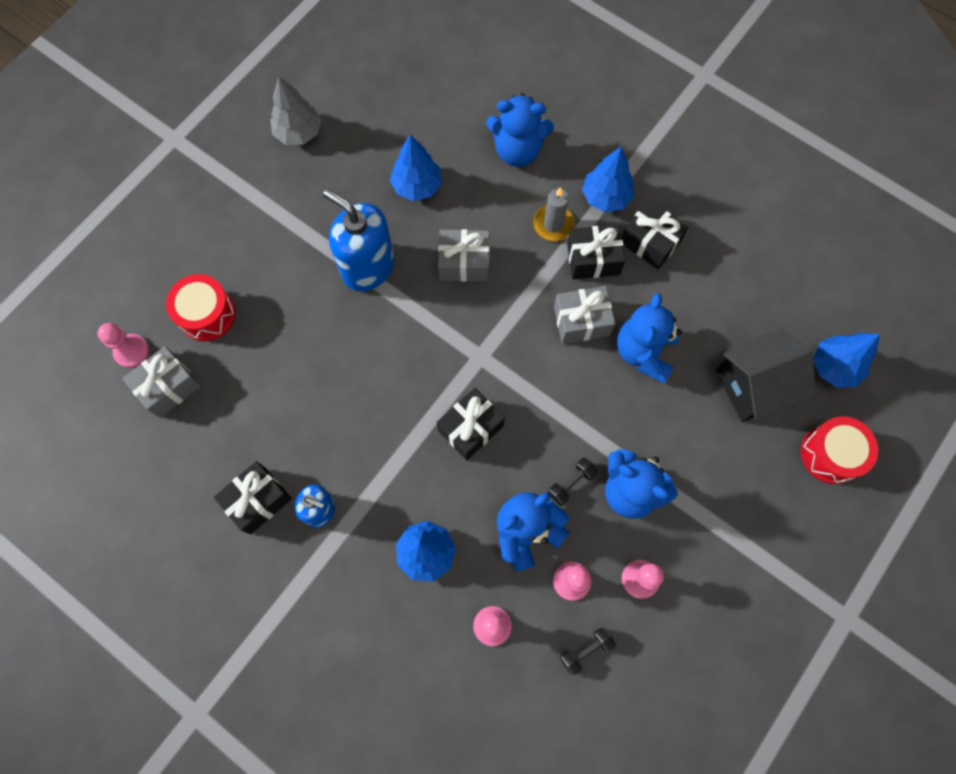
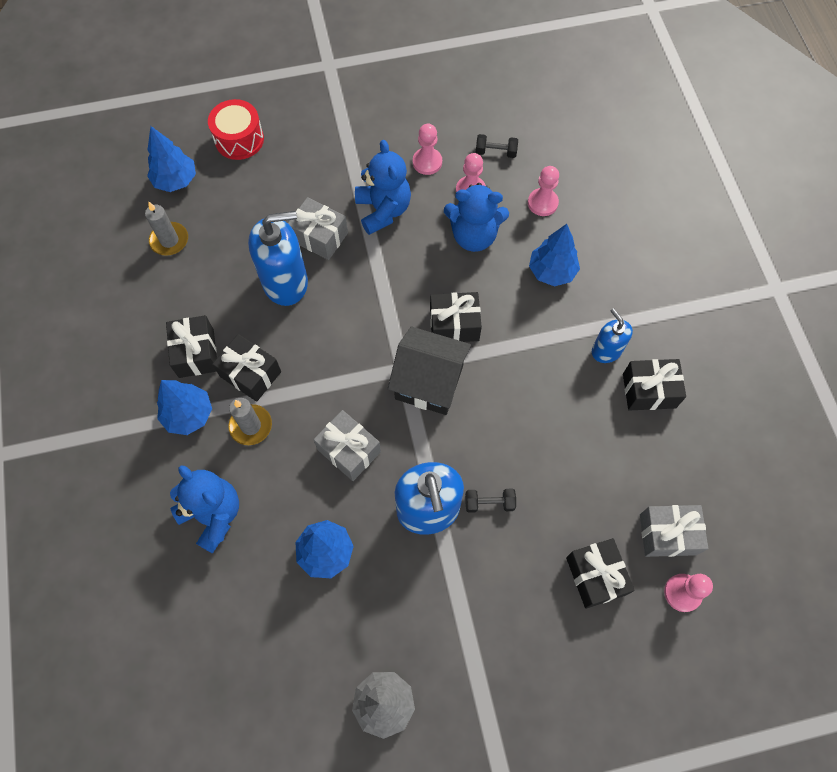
camera: 140 degrees left, 5 degrees down
(207, 314) = (595, 576): red drum -> black gift
(571, 483) = (418, 241): black dumbbell -> black dumbbell (489, 503)
(581, 321) = (306, 336): grey gift -> grey gift (319, 237)
(644, 352) = (285, 282): blue teddy bear -> blue soap dispenser
(753, 386) = (239, 208): black house -> black house (429, 382)
(775, 311) = (169, 240): none -> grey candle

